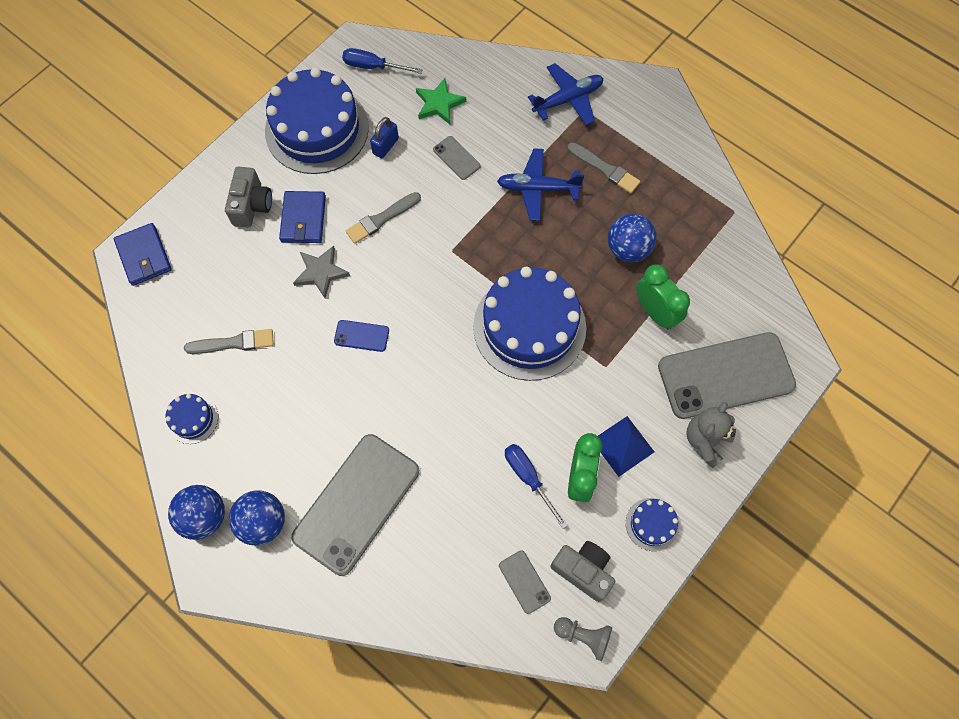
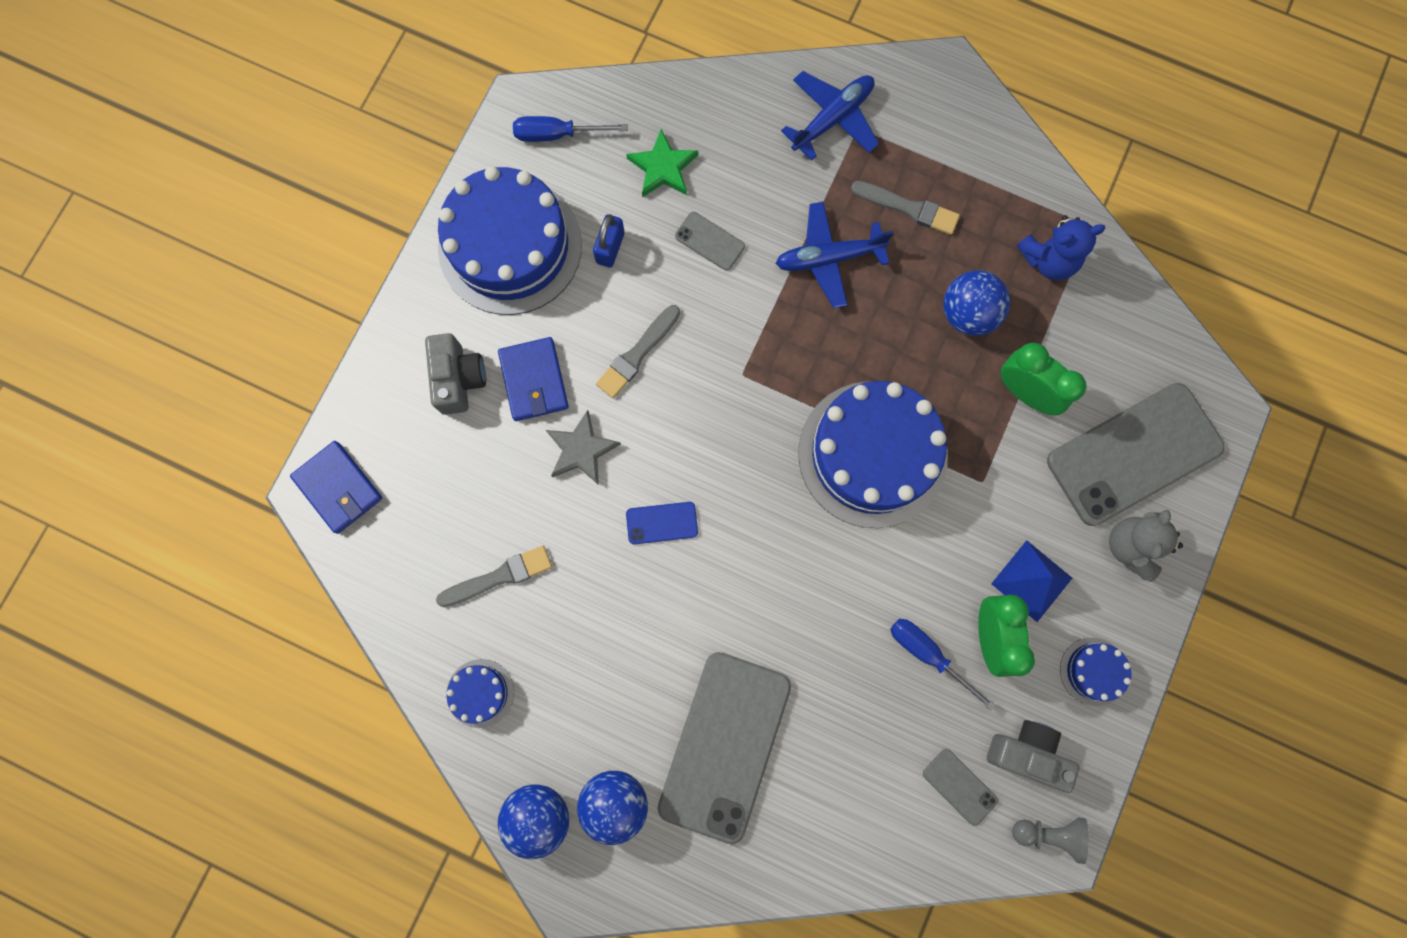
camera: 15 degrees left, 10 degrees up
(697, 227) = (1048, 260): none -> blue teddy bear

